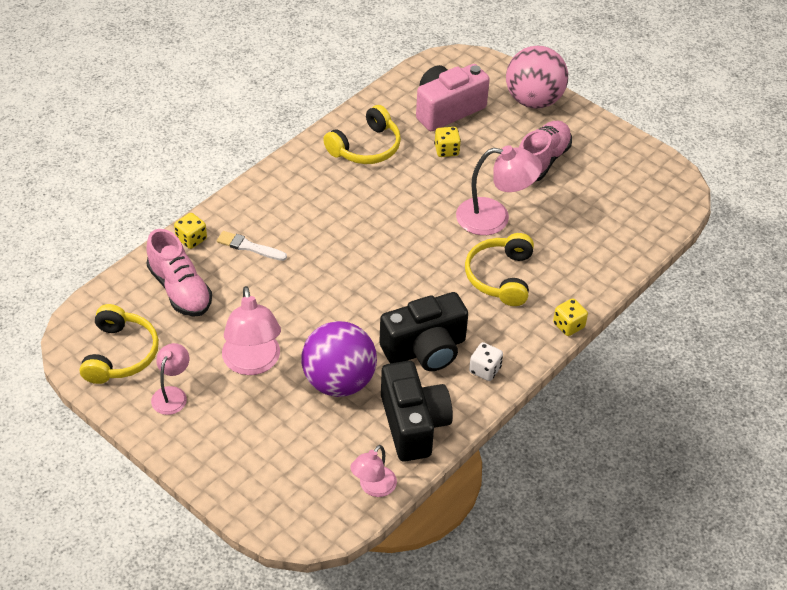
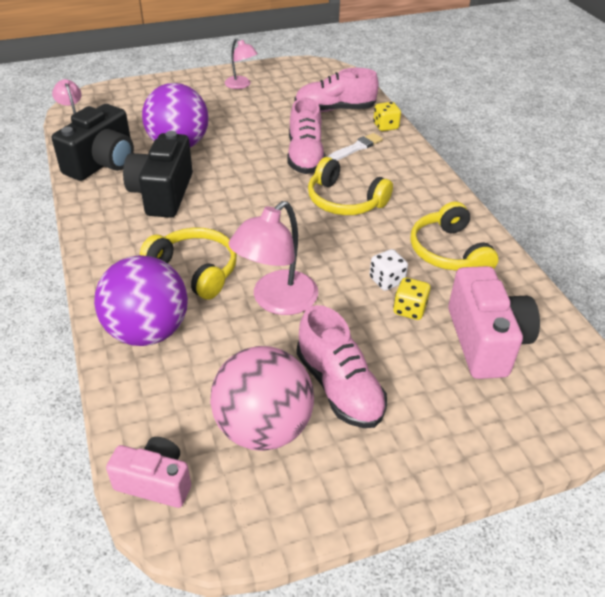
camera: 120 degrees right, 5 degrees down
(120, 354) = (294, 77): yellow headphones -> yellow headphones (344, 201)
(253, 363) = (235, 118): pink lamp -> none
(290, 277) = (305, 156): none -> pink shoe
(413, 424) = (103, 163): black camera -> black camera turned 75 degrees counterclockwise
(485, 370) = (107, 216): white dice -> white dice (386, 281)
(533, 100) = (467, 441): pink ball -> pink ball (263, 428)
(568, 325) = (92, 288): yellow dice -> none
(578, 270) = (148, 331): none -> purple ball
(670, 209) = (155, 482): none -> pink camera

